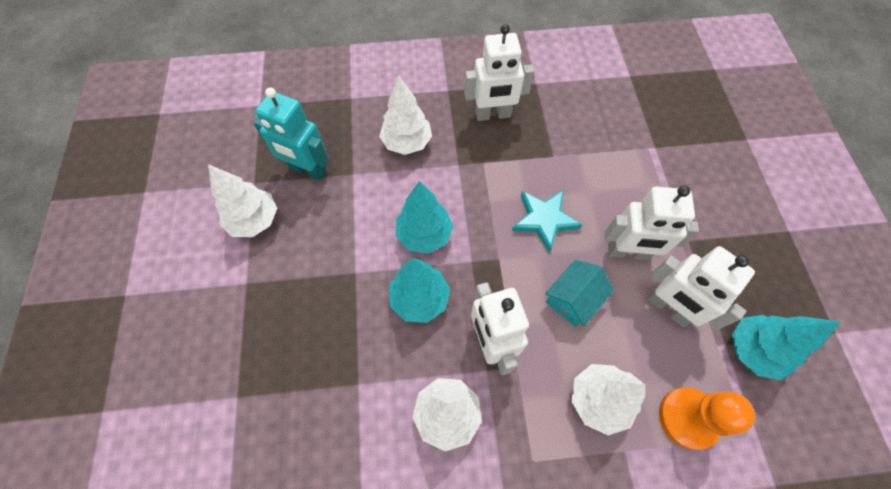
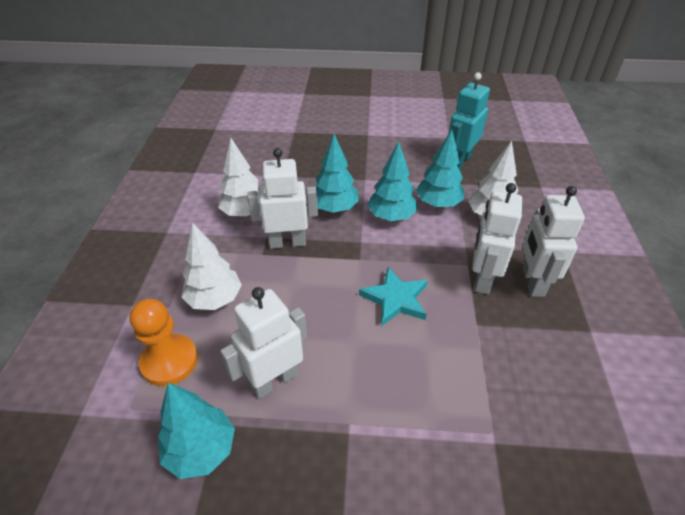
camera: 100 degrees right, 20 degrees down
(254, 220) = (416, 138): white tree -> none
(394, 190) = (438, 204): none -> turquoise tree
(573, 299) = (307, 303): turquoise house -> none
(628, 252) = (345, 362): white robot -> white robot (482, 279)

